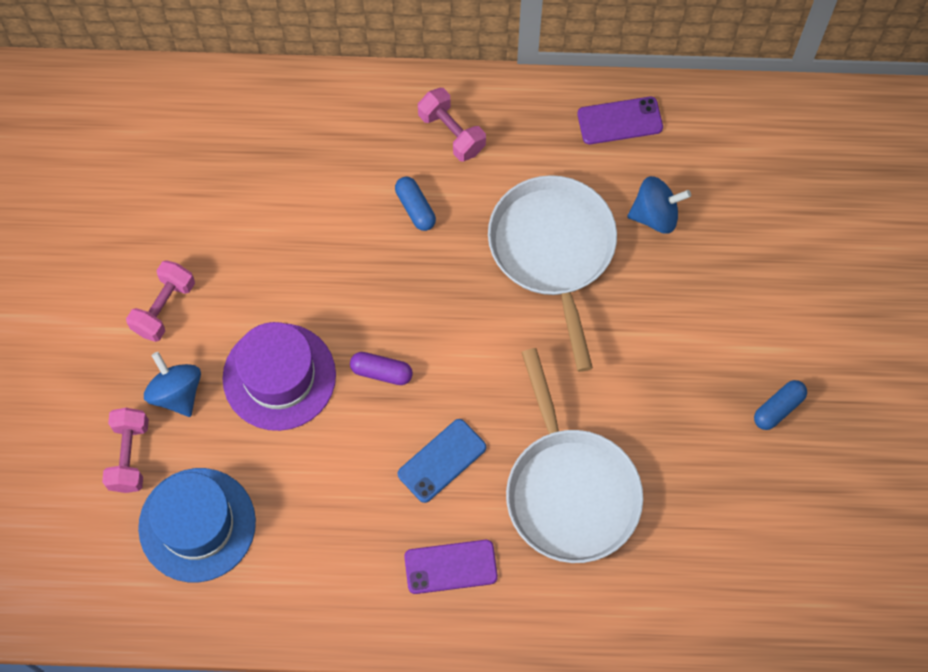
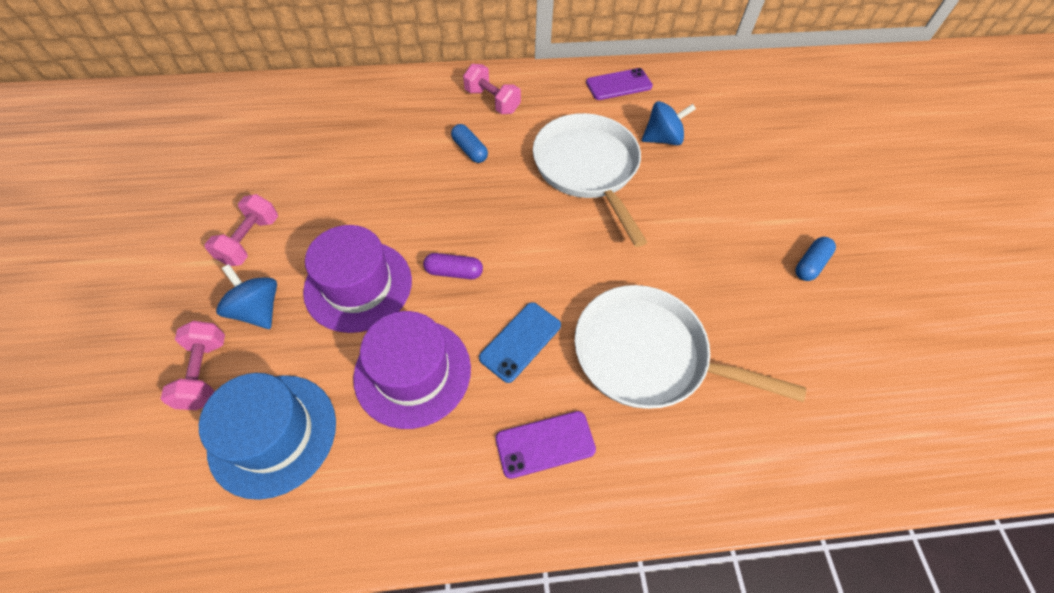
camera: 10 degrees left, 10 degrees down
(330, 480) = (412, 372): none -> purple hat
(570, 491) = (647, 354): white pan -> white pan turned 135 degrees clockwise

